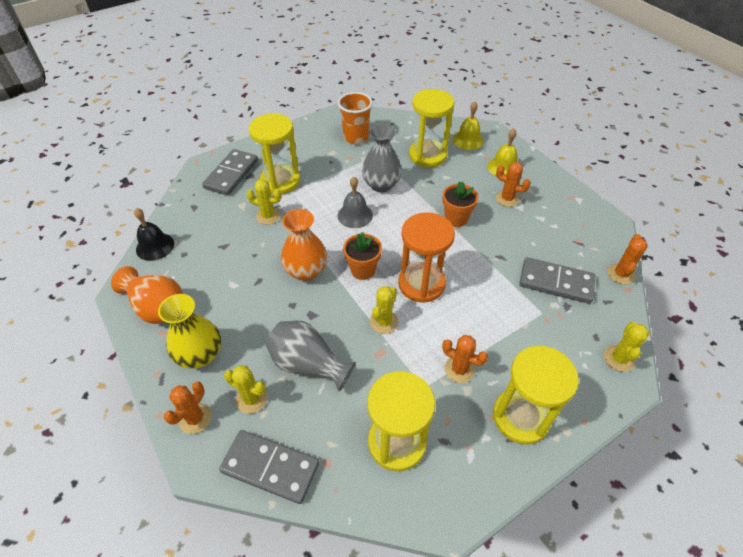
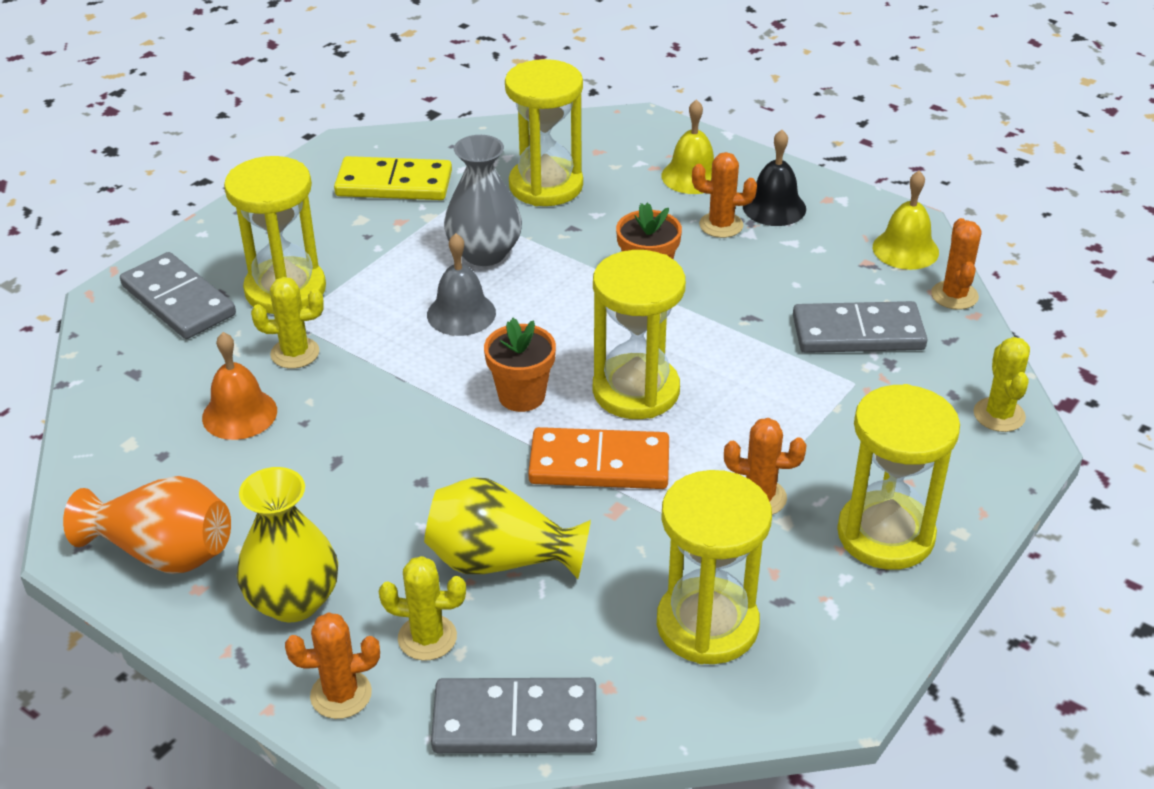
camera: 20 degrees left, 10 degrees down
(155, 246) = (94, 457): black bell -> black bell (774, 207)
(195, 418) = (341, 694): orange cactus -> orange cactus turned 75 degrees clockwise
(228, 242) = (239, 414): none -> orange bell
(231, 174) = (179, 300): grey domino -> grey domino turned 45 degrees counterclockwise
(306, 271) = (418, 423): orange vase -> none
(308, 364) = (500, 561): grey vase -> yellow vase
(356, 137) = (394, 184): orange cup -> yellow domino
(384, 322) = (599, 464): yellow cactus -> orange domino
(421, 284) = (636, 391): orange hourglass -> yellow hourglass
(468, 140) = (607, 145): yellow bell -> yellow bell (905, 249)

